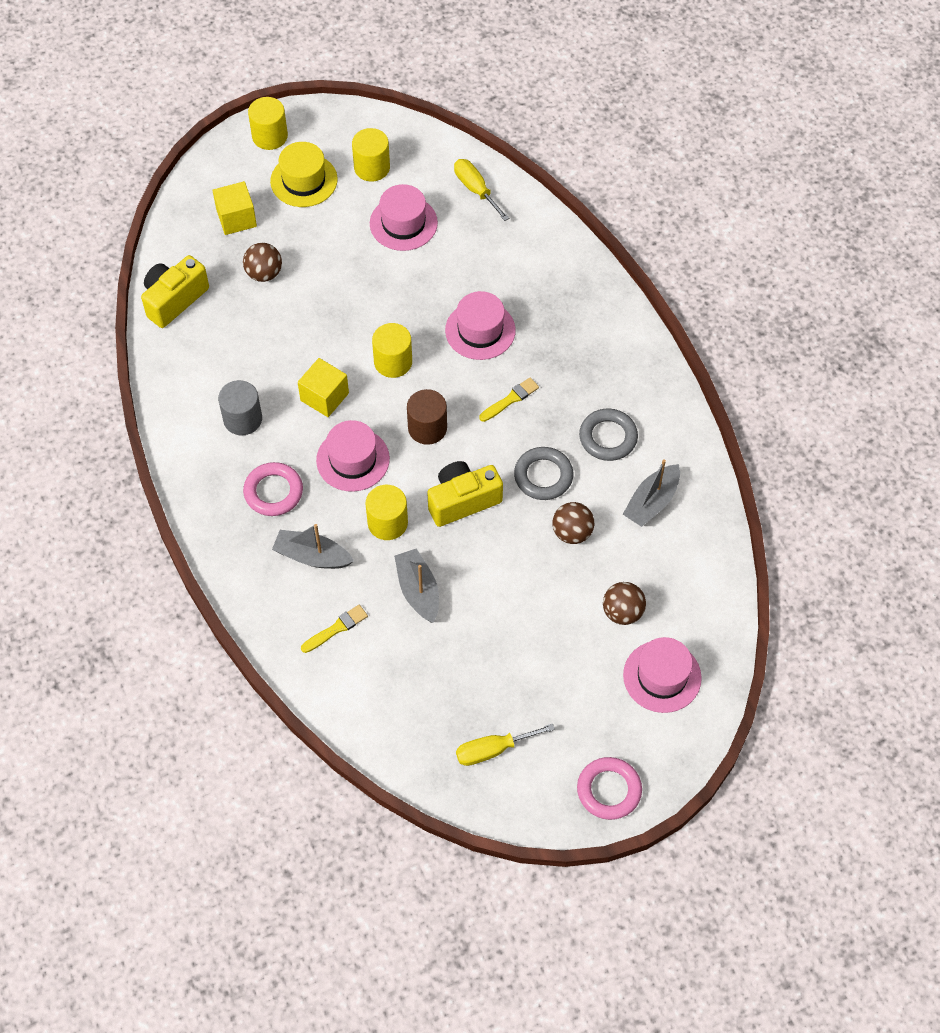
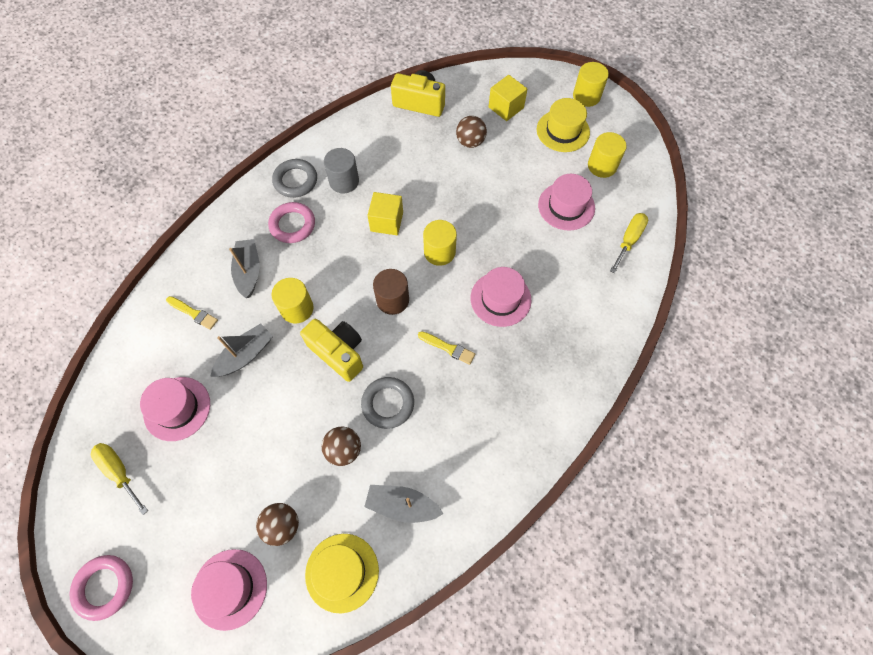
camera: 65 degrees right, 5 degrees up
(353, 459) = (342, 262): pink hat -> pink hat (177, 408)
(608, 437) = (449, 440): grey ring -> grey ring (295, 181)
(690, 575) = (342, 572): none -> yellow hat

